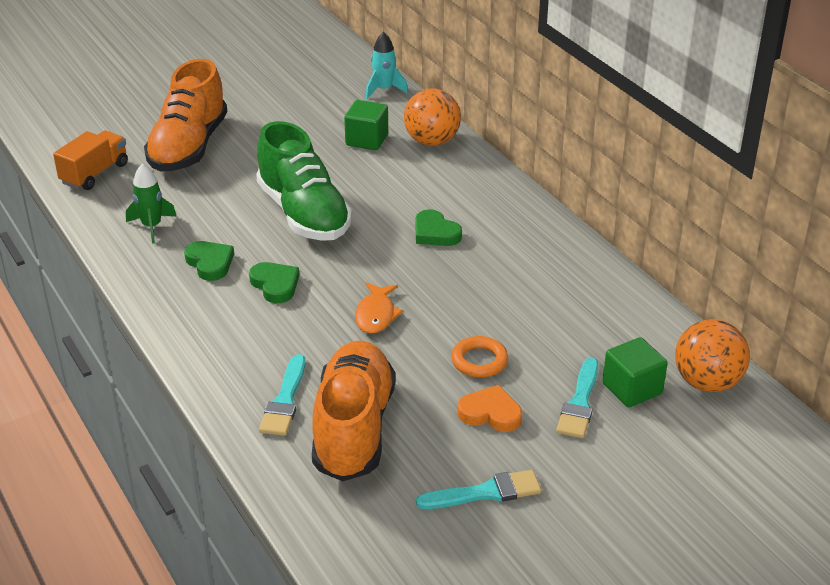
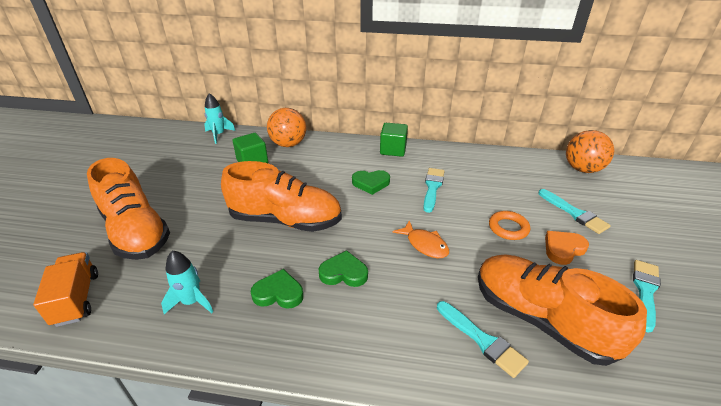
camera: 50 degrees left, 0 degrees up
(152, 226) = (192, 302): green rocket -> turquoise rocket
(304, 214) = (285, 220): green shoe -> orange shoe
(487, 278) = (432, 187): none -> turquoise brush
(632, 389) = (572, 191): green cube -> green cube (393, 150)

